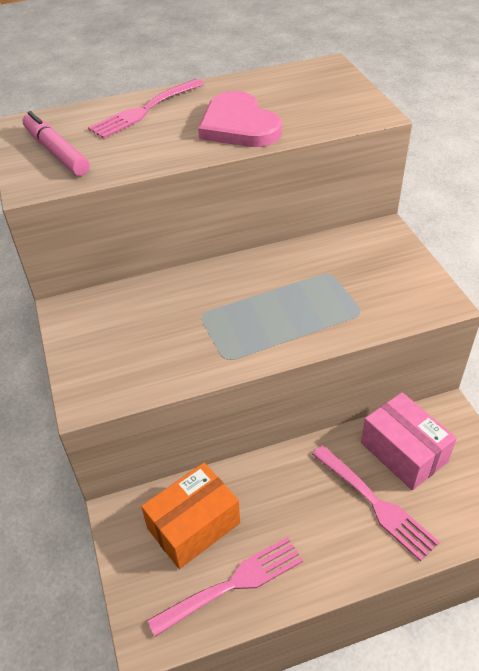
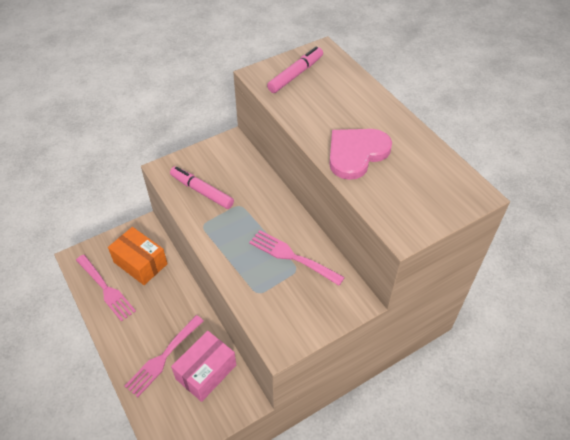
camera: 75 degrees right, 5 degrees up
(144, 110) = (360, 101): pink fork -> pink fork (292, 256)
(157, 354) = (202, 191): none -> pink marker

